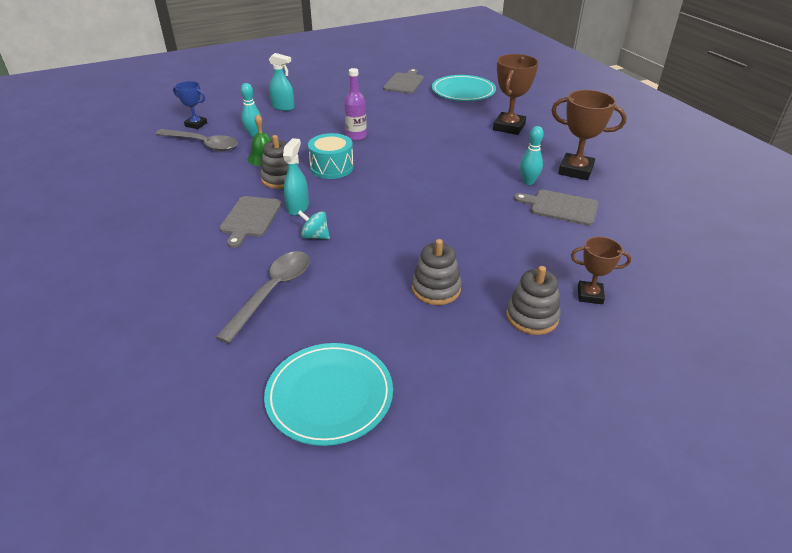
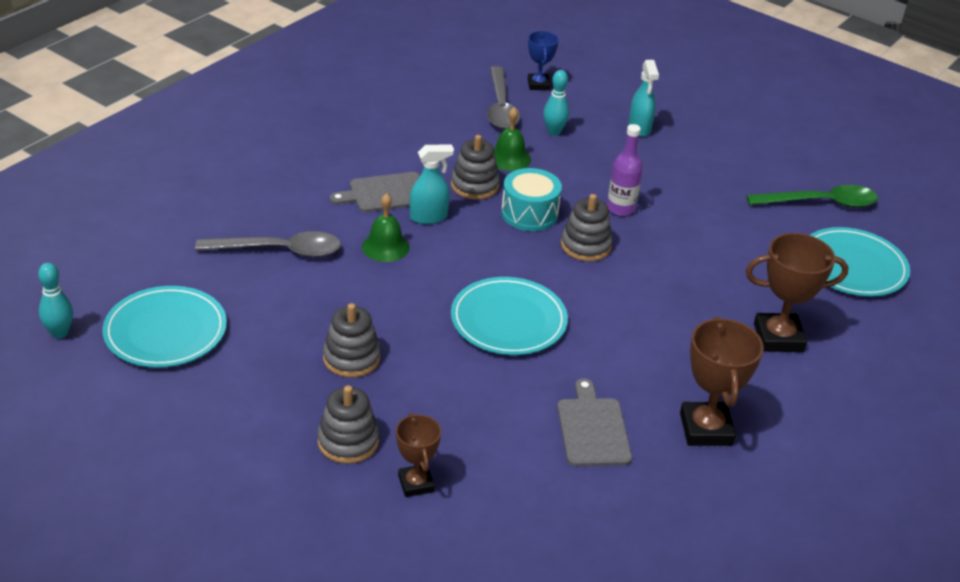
camera: 60 degrees right, 0 degrees up
(315, 236) = (385, 247): turquoise spinning top -> green bell
(383, 158) = (585, 246): none -> grey stacking toy
(404, 82) = (820, 203): grey cutting board -> green spoon
(437, 207) = (508, 320): none -> turquoise plate
(528, 182) = (634, 387): turquoise bowling pin -> turquoise bowling pin (60, 333)

